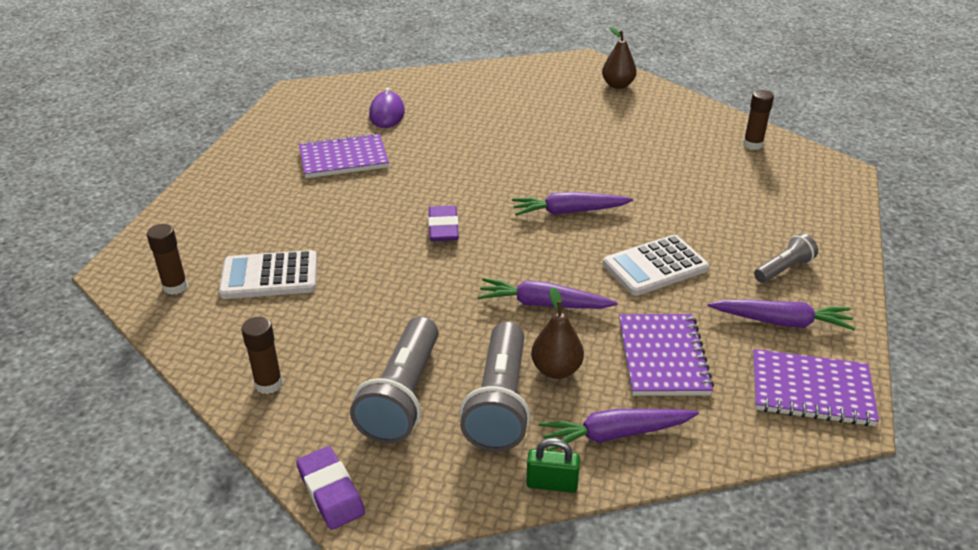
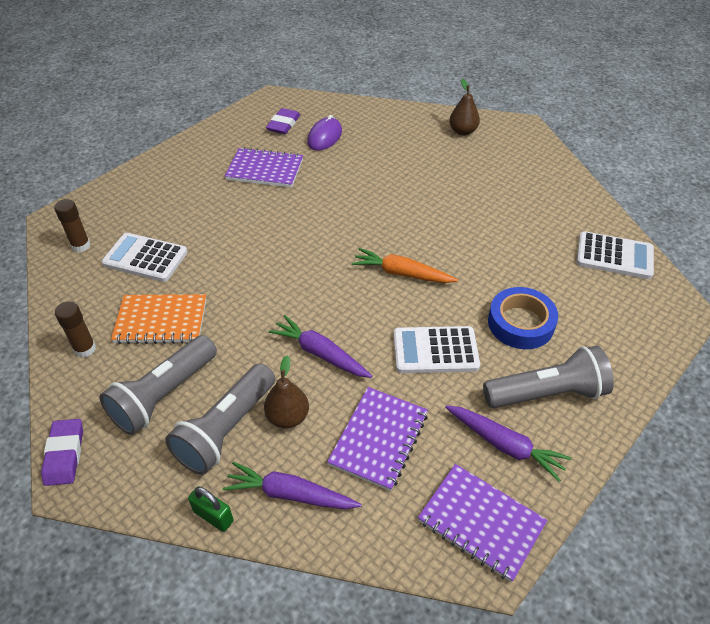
camera: 25 degrees right, 10 degrees up
(340, 329) = (161, 321): none -> orange notebook
(443, 228) = (294, 256): purple eraser -> purple eraser (283, 124)
(569, 212) = (402, 273): purple carrot -> orange carrot
(618, 85) = (534, 159): brown pear -> brown pear (463, 131)
(715, 221) = (520, 323): none -> blue tape
(752, 145) = (614, 256): brown glue stick -> white calculator
(783, 269) = (547, 393): grey flashlight -> grey flashlight, size x1.82

